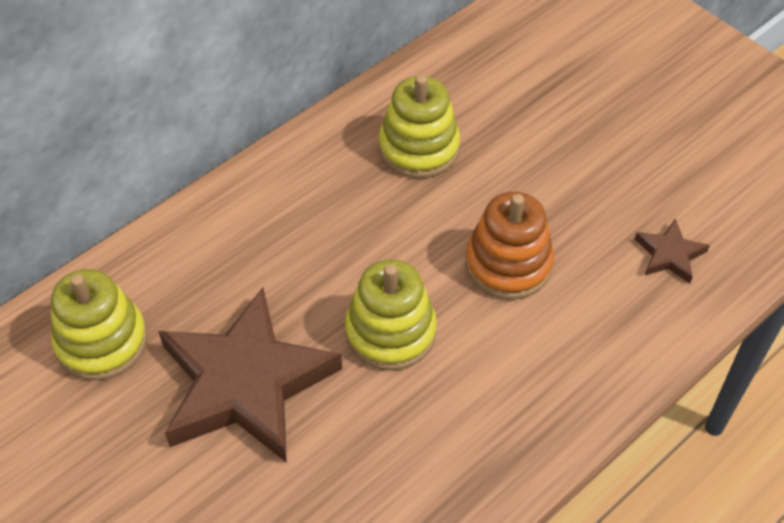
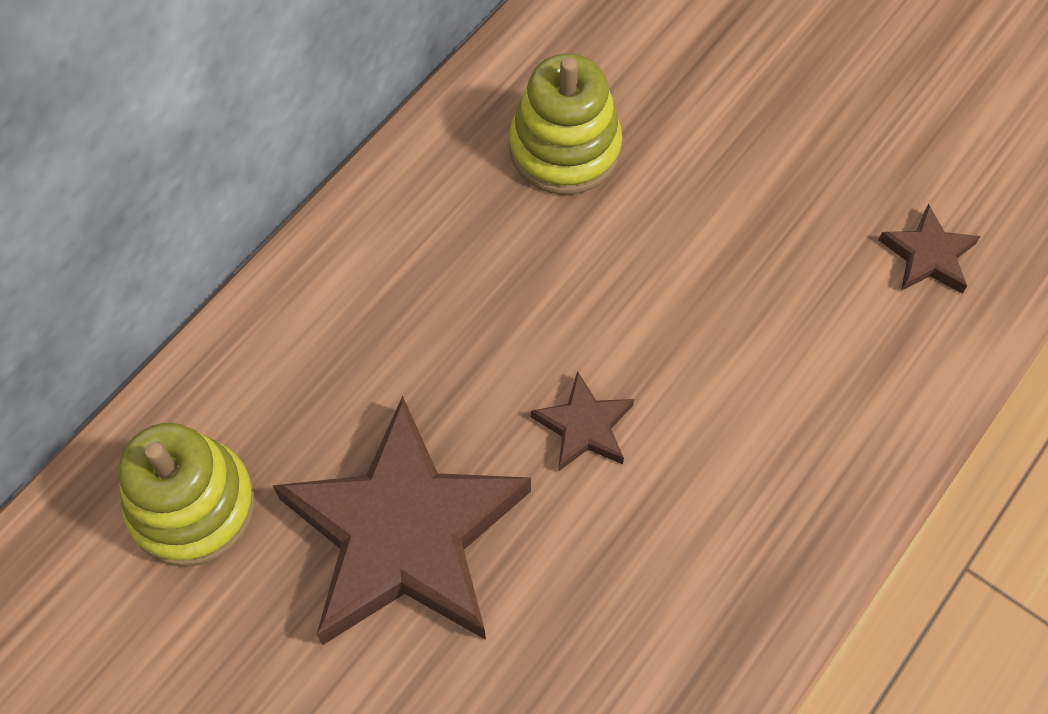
camera: 10 degrees left, 10 degrees up
(390, 332) = (584, 427): yellow stacking toy -> brown star
(508, 264) = (720, 302): orange stacking toy -> none

